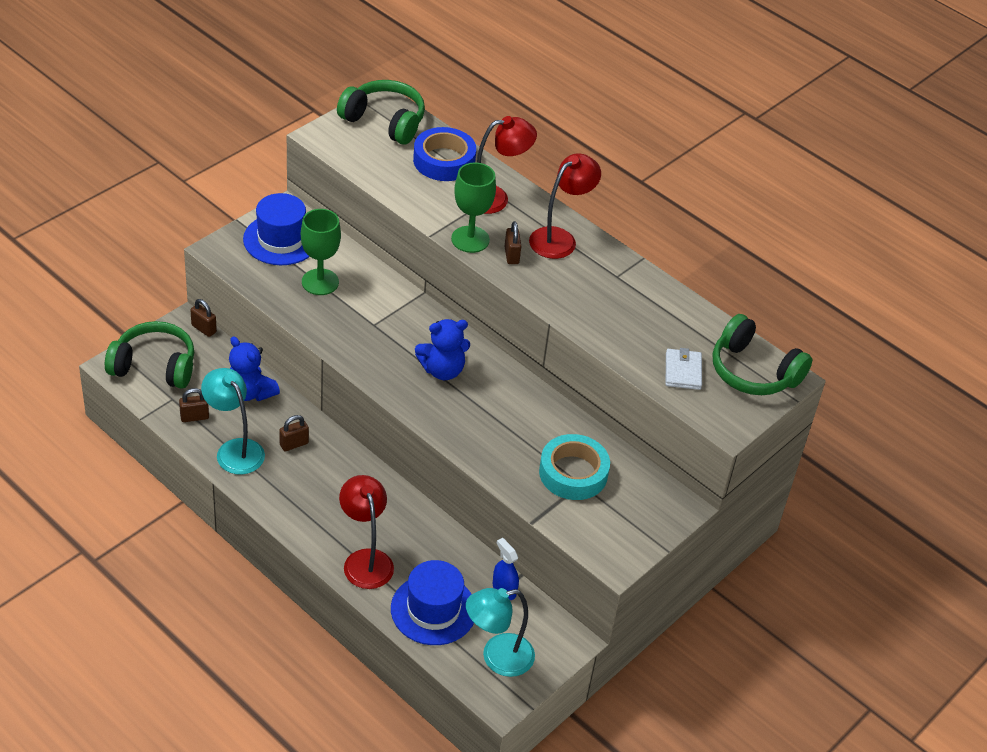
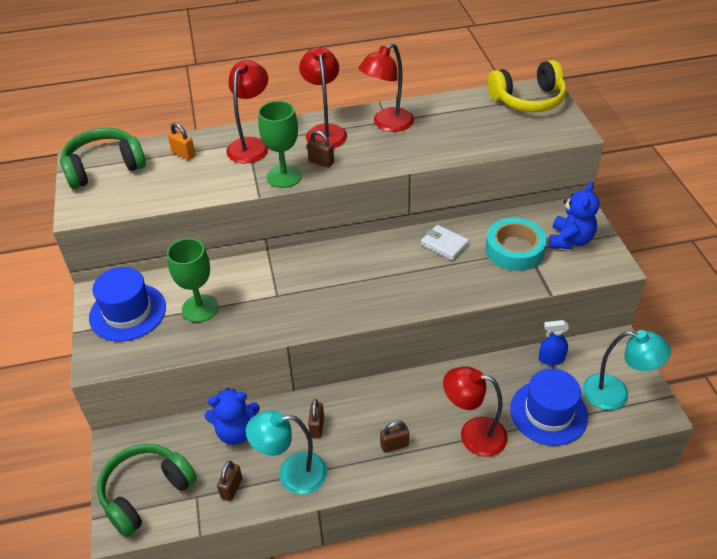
camera: 50 degrees left, 0 degrees up
(204, 329) = (135, 432): brown padlock -> brown padlock (394, 445)
(442, 370) = (359, 276): blue teddy bear -> blue teddy bear (570, 240)
(444, 161) = (183, 154): blue tape -> orange padlock
(497, 657) = (615, 394): turquoise lamp -> turquoise lamp turned 90 degrees counterclockwise
(611, 278) = (387, 124): none -> red lamp
(683, 371) = (506, 130): white wallet -> white wallet (444, 244)
(753, 371) = (528, 100): green headphones -> yellow headphones

